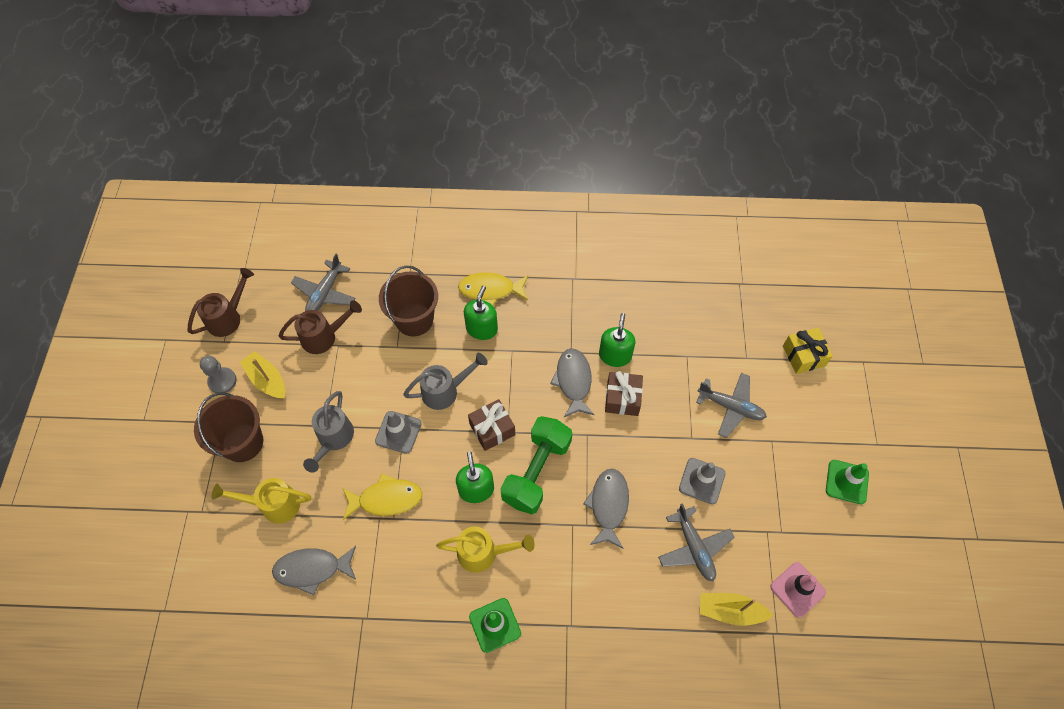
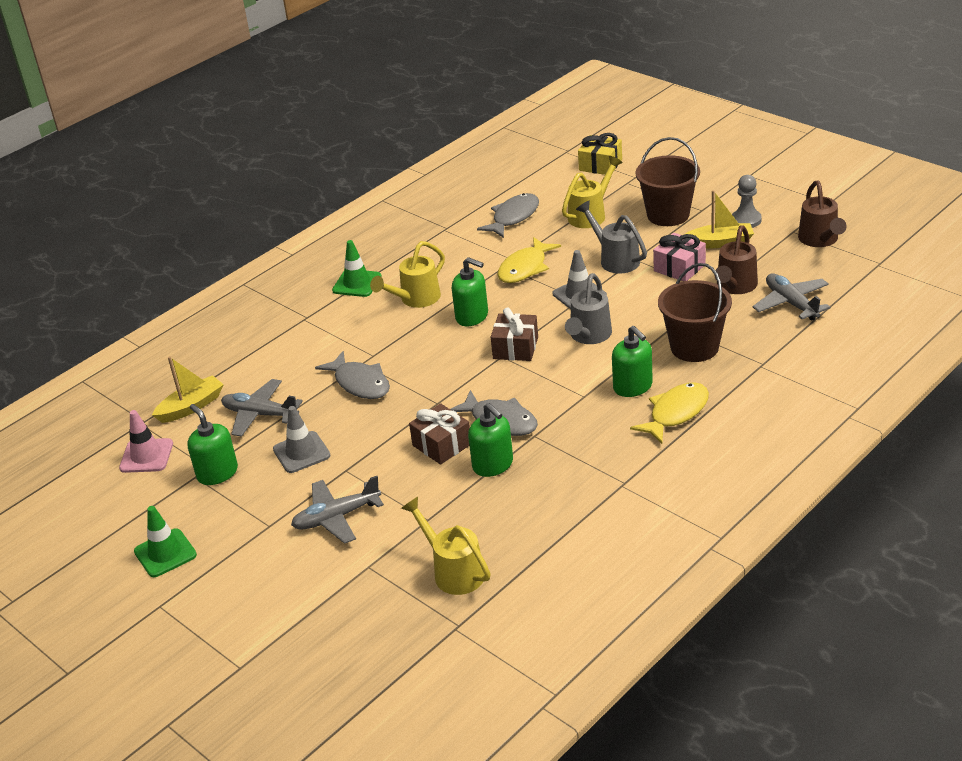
camera: 135 degrees right, 25 degrees down
(319, 387) = (679, 268): none -> pink gift
(536, 471) = (443, 356): green dumbbell -> none
(709, 312) = (453, 571): none -> yellow watering can
(765, 519) = (217, 473): none -> green soap dispenser
(803, 356) = (311, 617): yellow gift -> yellow gift (600, 165)

